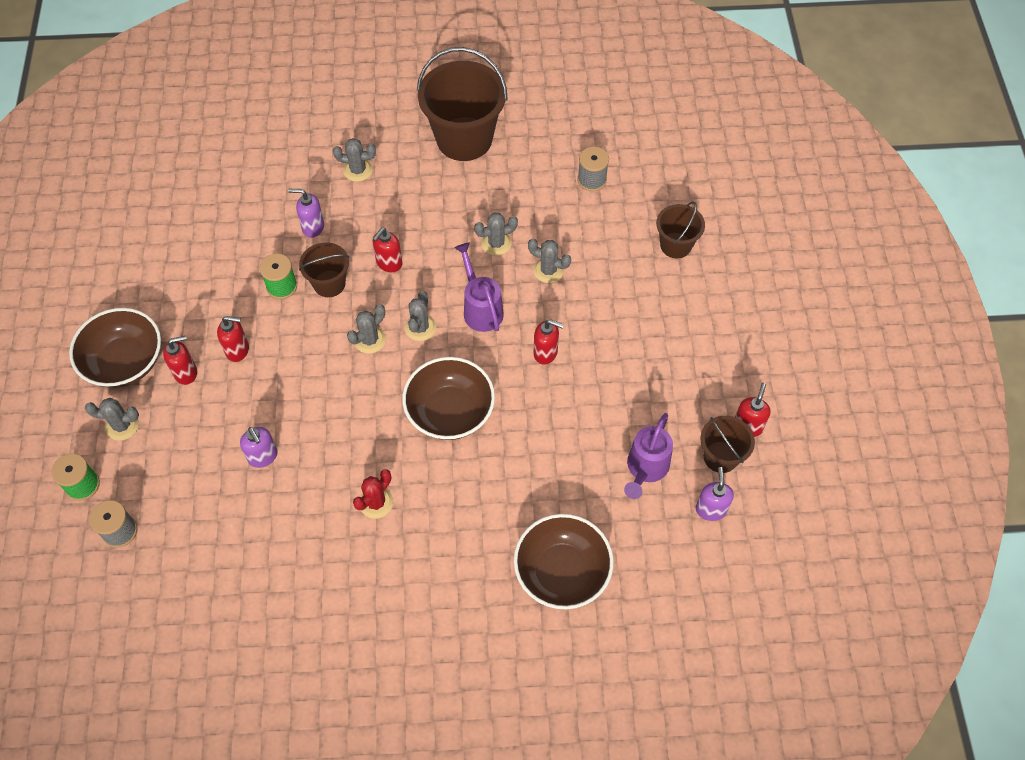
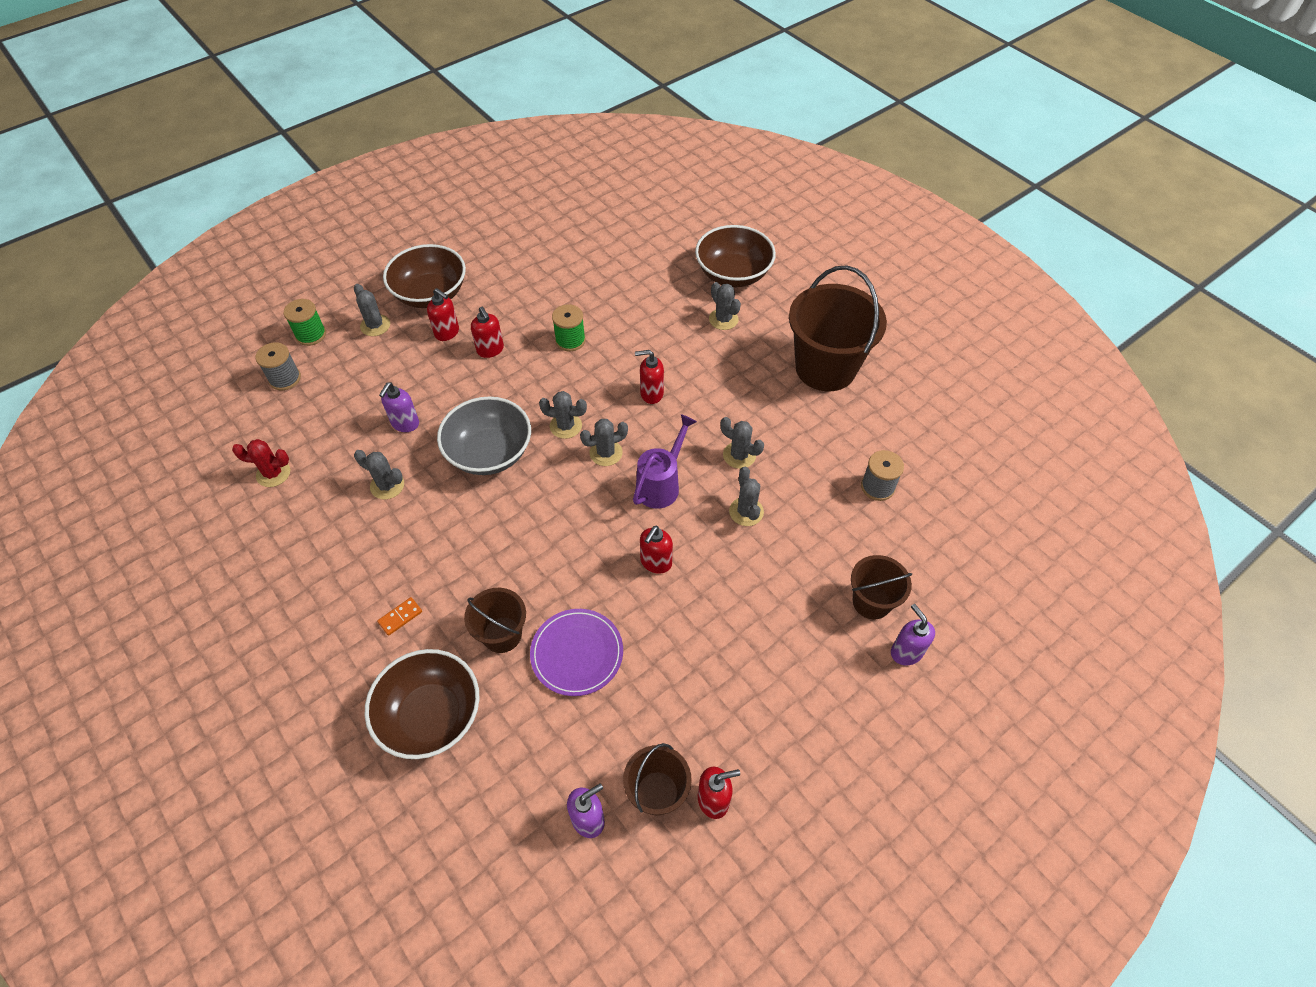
camera: 55 degrees right, 5 degrees down
(313, 227) = (642, 325): purple soap dispenser -> purple soap dispenser (906, 652)
(319, 502) = (387, 485): none -> grey cactus
(329, 283) = (598, 367): brown bucket -> brown bucket (502, 634)
(350, 409) = (489, 453): none -> grey bowl
(376, 502) = (411, 525): red cactus -> red cactus (273, 473)
(450, 412) = (537, 525): brown bowl -> brown bowl (733, 274)
(459, 553) = (400, 617): none -> orange domino
(546, 353) = (656, 562): red soap dispenser -> red soap dispenser turned 45 degrees clockwise
(582, 447) = (577, 653): none -> purple plate
(645, 468) = (592, 726): purple watering can -> none

